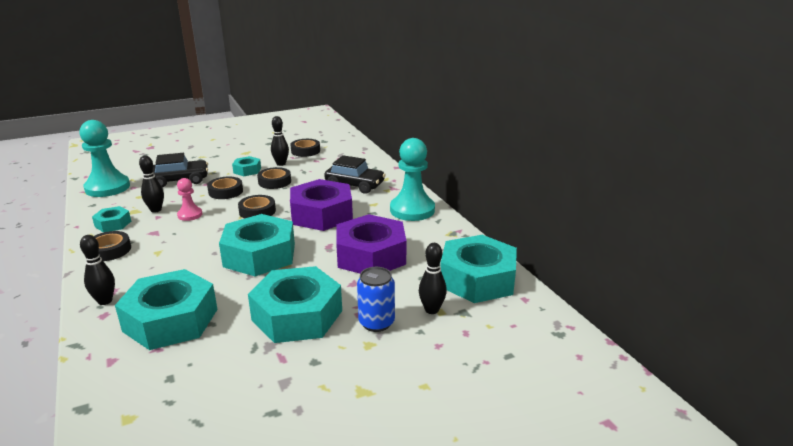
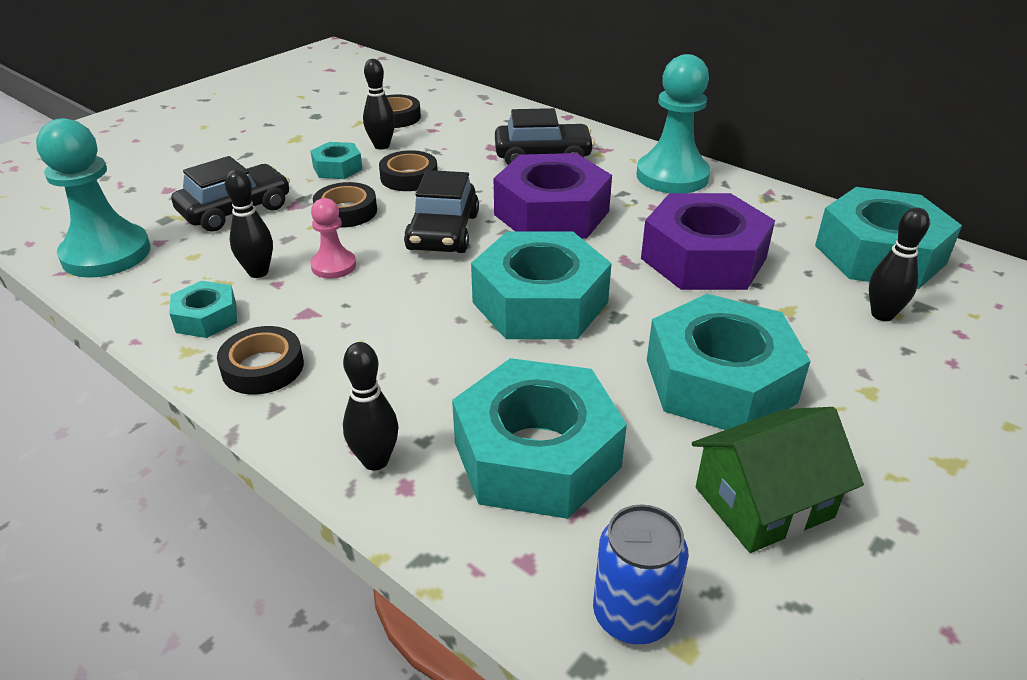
camera: 25 degrees left, 10 degrees up
(242, 374) = (763, 502): none -> green house
(257, 211) = (443, 232): black tape -> black car
(376, 323) = (839, 356): blue can -> blue can (632, 615)

